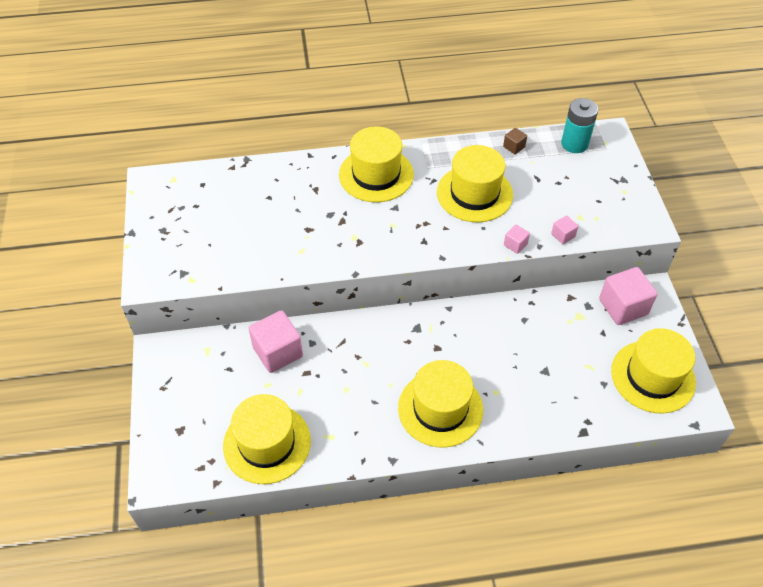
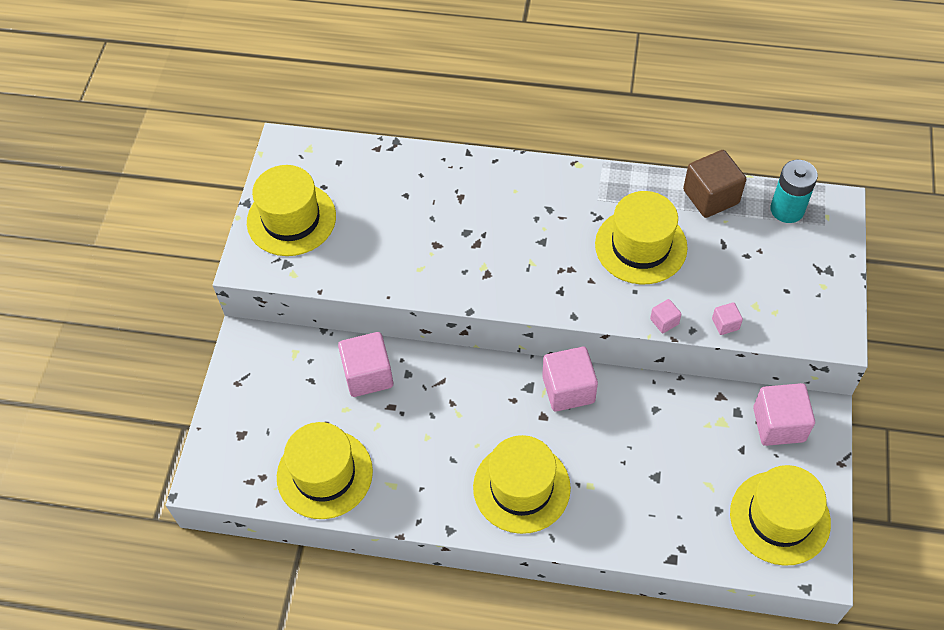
camera: 20 degrees right, 5 degrees up
(376, 174) = (535, 195): yellow hat -> yellow hat (291, 219)
(449, 321) = (568, 389): none -> pink cube
(514, 147) = (711, 197): brown cube -> brown cube, size x2.11

